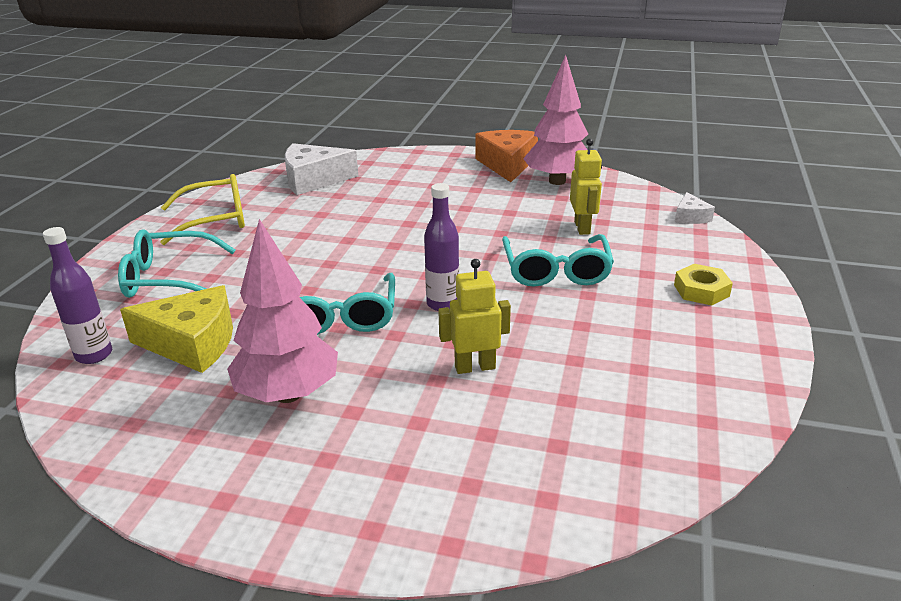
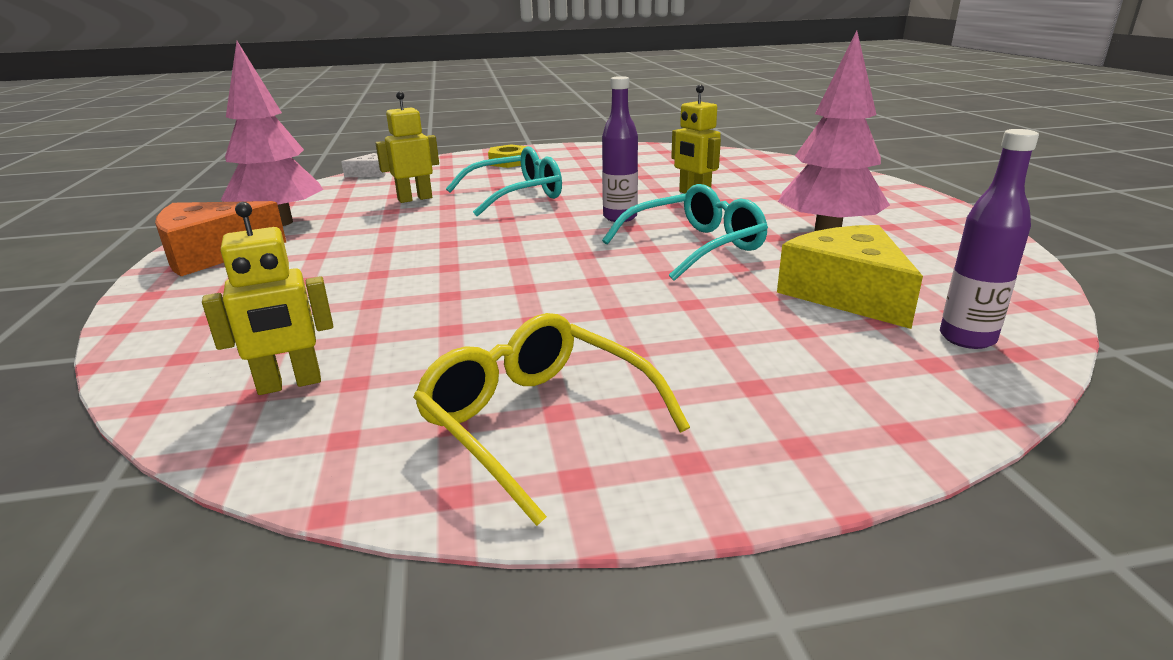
camera: 115 degrees left, 5 degrees down
(169, 278) = (766, 371): turquoise glasses -> none
(313, 180) = (289, 384): white cheese -> yellow robot

